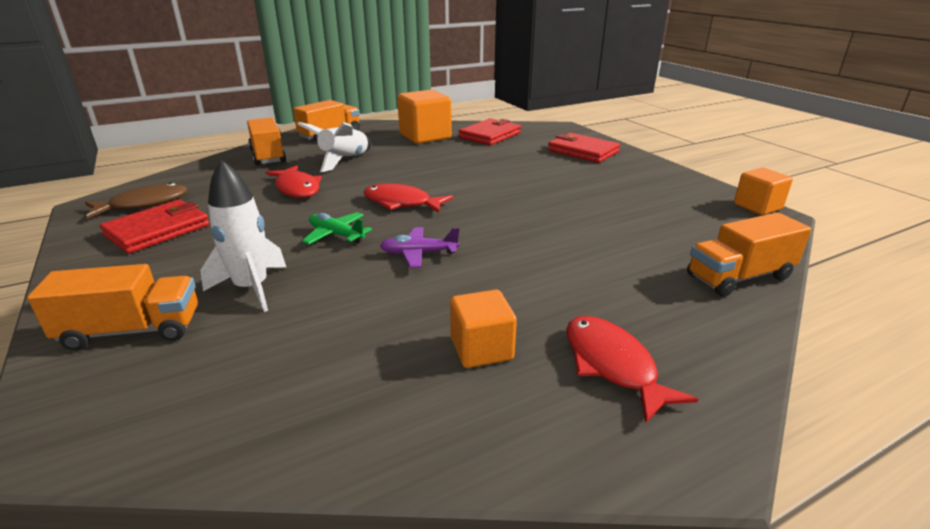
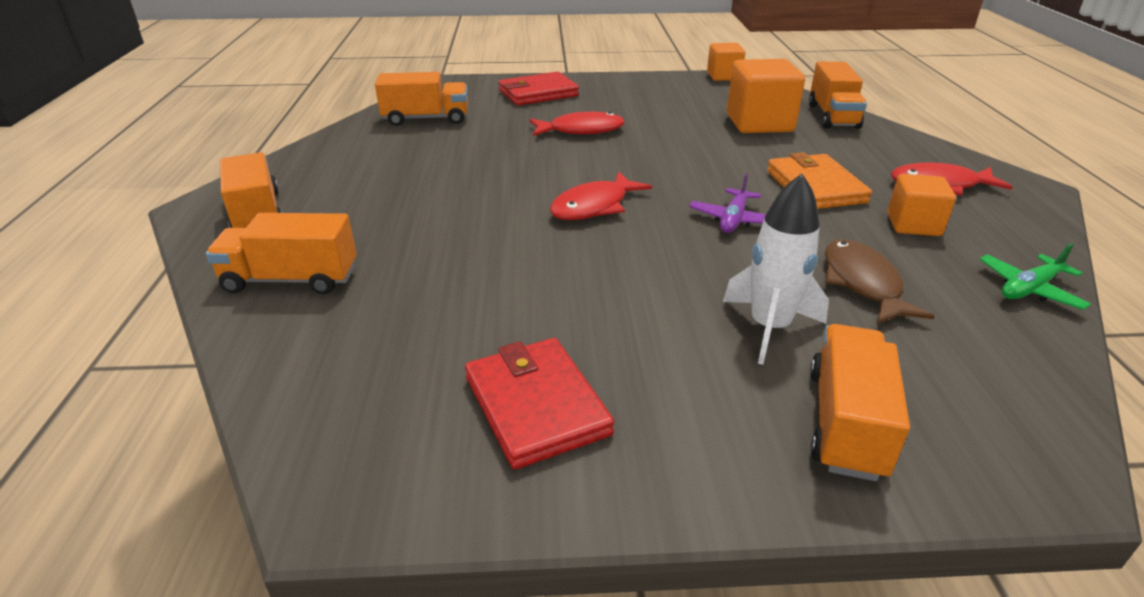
camera: 65 degrees left, 5 degrees up
(144, 204) = (397, 424): brown fish -> brown fish (863, 283)
(297, 188) = (476, 268): red fish -> red fish (581, 130)
(336, 235) = (657, 258): green plane -> green plane (1029, 289)
(344, 161) = (401, 219): white rocket -> none
(425, 136) = (374, 153): orange cube -> orange cube (759, 123)
(490, 135) = (426, 119): red wallet -> orange truck
(523, 284) = (815, 186): none -> orange wallet

